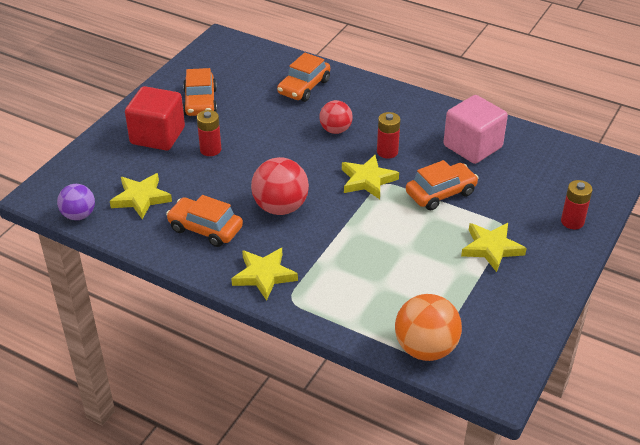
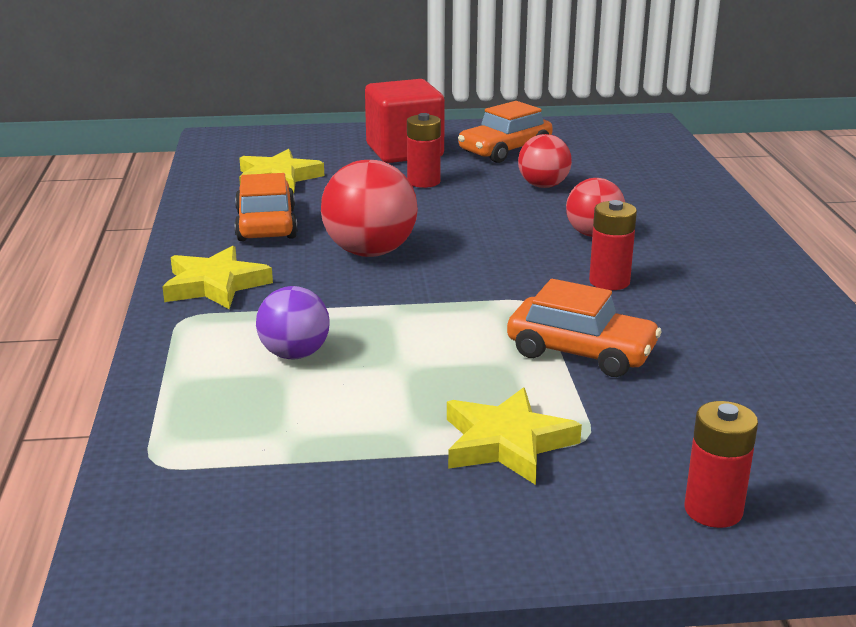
camera: 55 degrees right, 15 degrees down
(79, 215) = (208, 162): purple ball -> purple ball (294, 354)
(262, 115) = (543, 186): none -> red ball
(304, 87) = (647, 189): orange car -> none
(367, 180) = (519, 288): yellow star -> none
(425, 348) = (171, 459): orange ball -> none
(472, 146) = (747, 342): pink cube -> none

